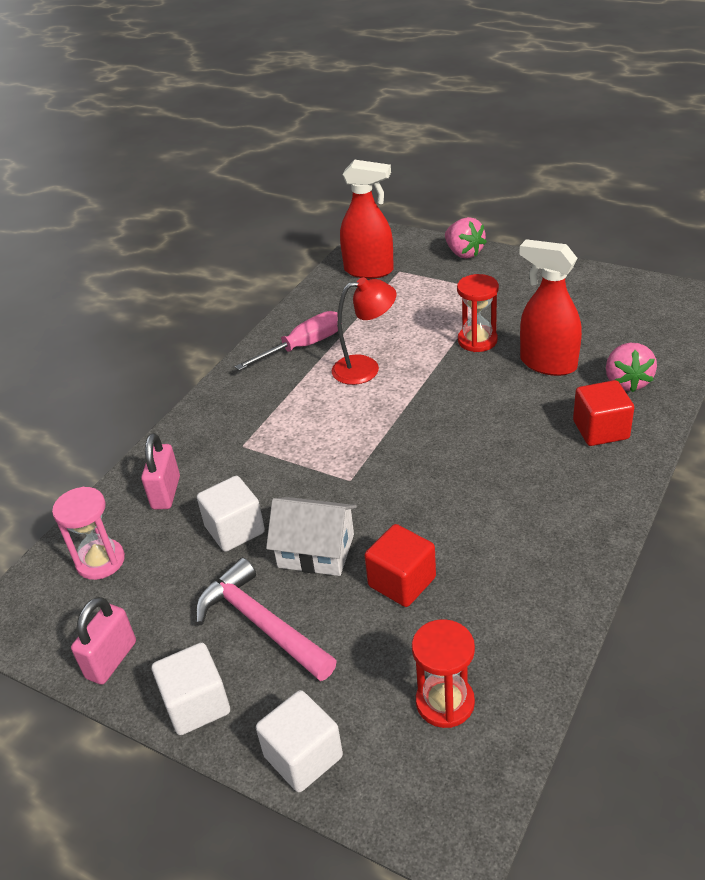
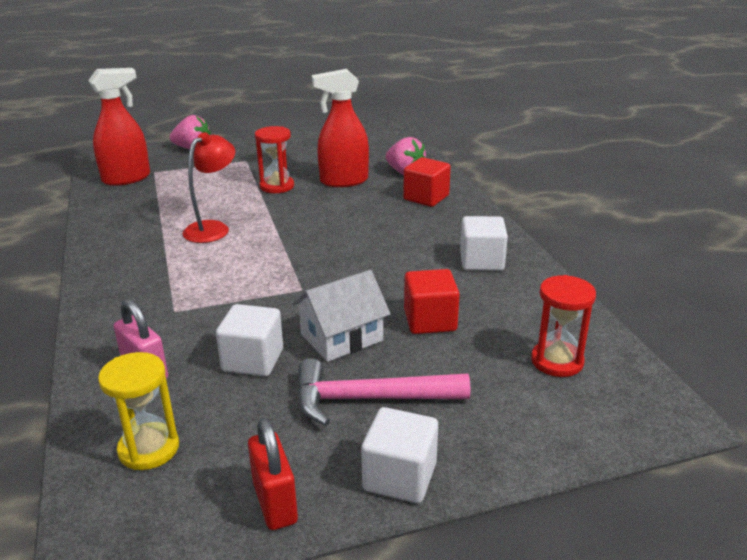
camera: 50 degrees left, 10 degrees down
(100, 561) = (149, 449): pink hourglass -> yellow hourglass
(111, 660) = (275, 503): pink padlock -> red padlock
(303, 346) = (136, 236): pink screwdriver -> none
(303, 756) = (525, 448): white cube -> white cube (481, 261)

